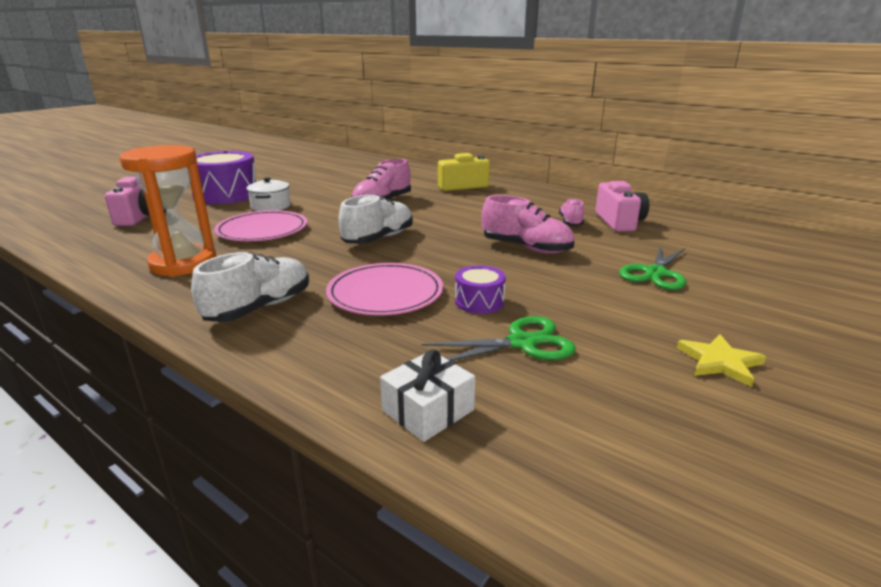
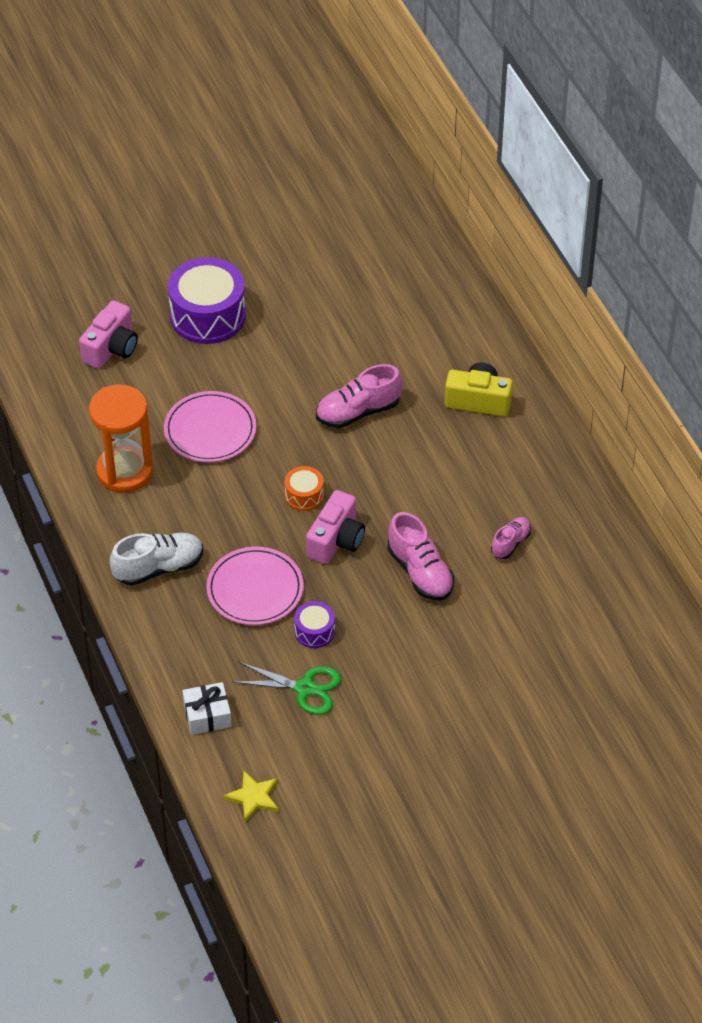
camera: 30 degrees right, 25 degrees up
(271, 206) = (241, 371): white pot -> none
(378, 239) = (304, 495): white shoe -> orange drum
(619, 222) = (560, 564): pink camera -> pink camera (336, 540)
(655, 273) = (487, 659): green scissors -> none
(719, 362) = (408, 762): yellow star -> yellow star (253, 797)

